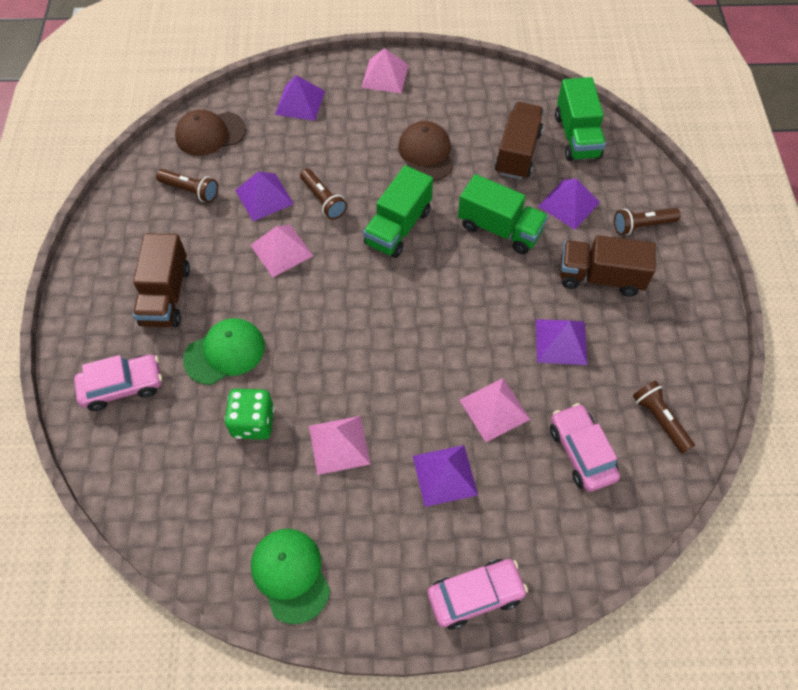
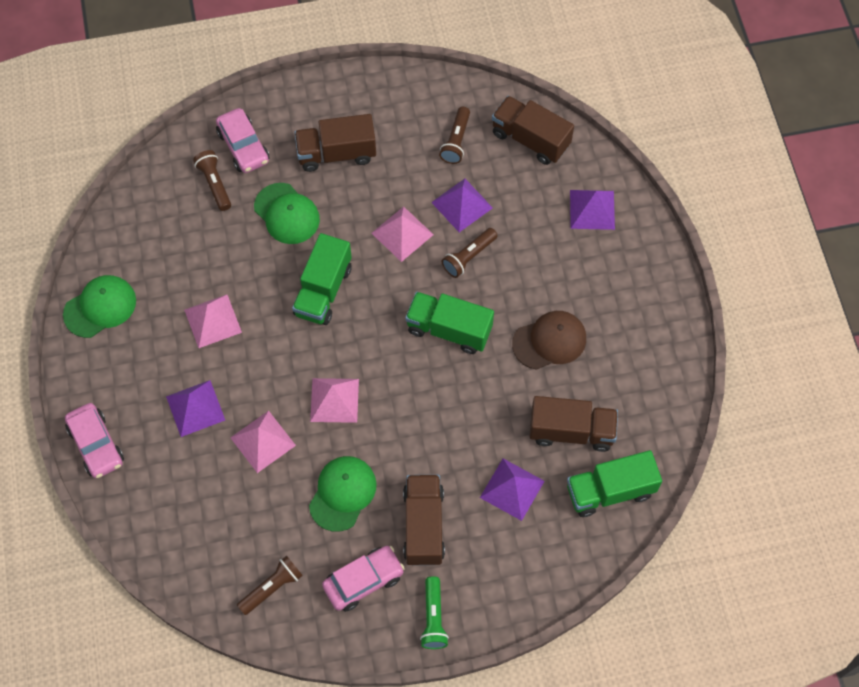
camera: 80 degrees right, 5 degrees up
(210, 134) = (530, 139): brown cap -> brown truck
(253, 422) = (224, 251): green dice -> none
(385, 76) = (652, 283): pink pyramid -> pink pyramid (334, 400)
(499, 229) = (466, 424): green truck -> green truck (323, 291)
(561, 341) = (342, 493): purple pyramid -> green cap
(581, 452) = (230, 519): pink car -> pink car (363, 581)
(642, 225) = (498, 565): brown flashlight -> brown flashlight (214, 184)
(692, 283) = (433, 618): none -> green flashlight

